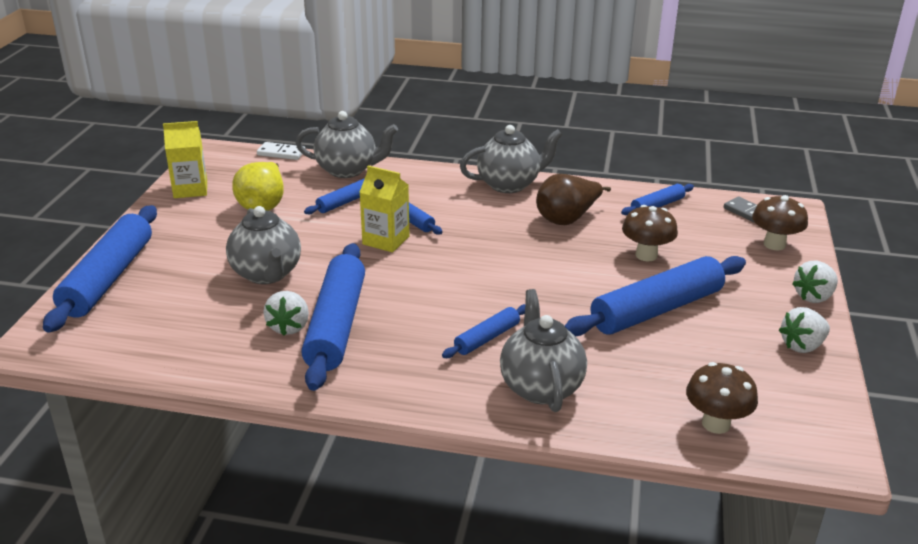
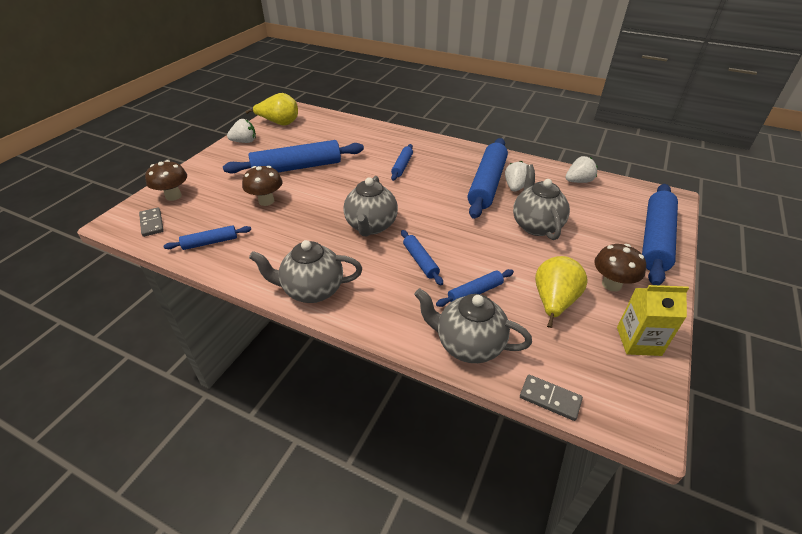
camera: 165 degrees left, 10 degrees up
(281, 153) = (550, 399): white domino -> grey domino
(386, 240) = (445, 242): yellow carton -> none
(487, 338) = (402, 166): blue rolling pin -> blue rolling pin turned 45 degrees counterclockwise
(541, 387) = (387, 142): grey teapot -> grey teapot (371, 226)
(567, 219) = (293, 240): brown pear -> none
(716, 424) = (322, 121): brown mushroom -> brown mushroom (611, 284)
(795, 403) = (279, 123): none -> yellow pear
(813, 297) = (202, 162): white strawberry -> white strawberry (578, 181)

